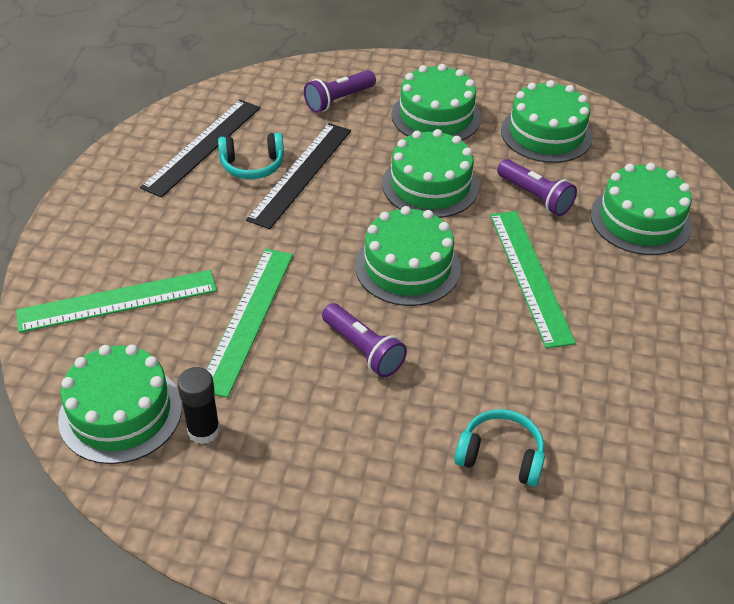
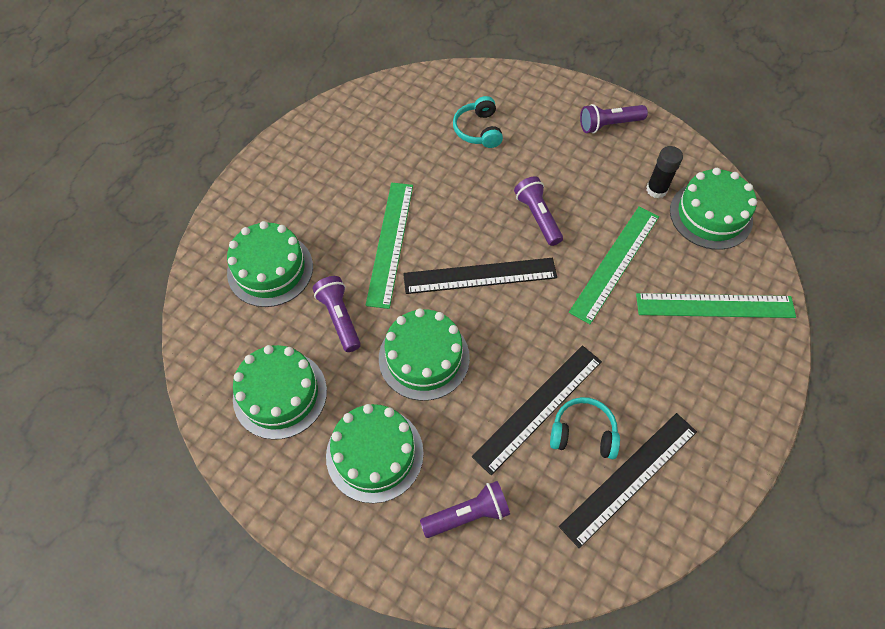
camera: 160 degrees left, 15 degrees up
(296, 525) = (609, 125): none -> purple flashlight
(407, 267) = (480, 276): green cake -> black ruler
(500, 456) = (478, 130): turquoise headphones -> turquoise headphones turned 45 degrees clockwise

